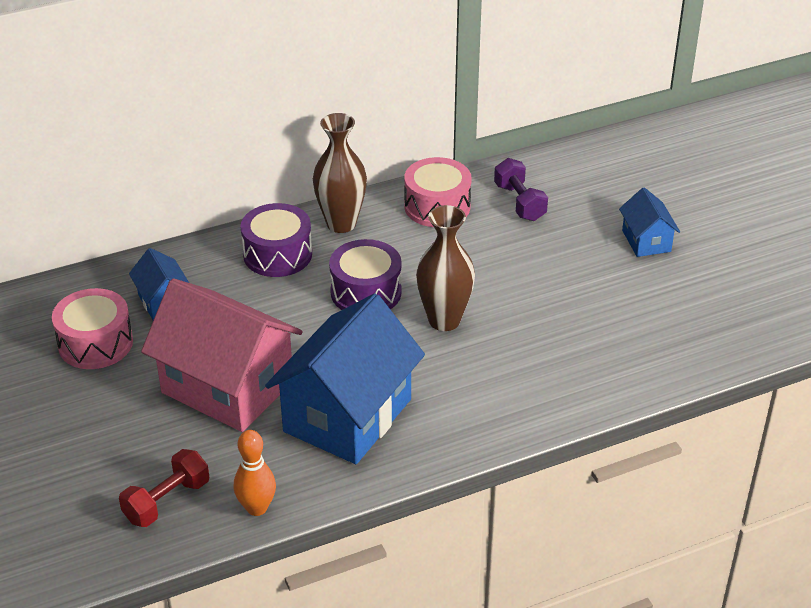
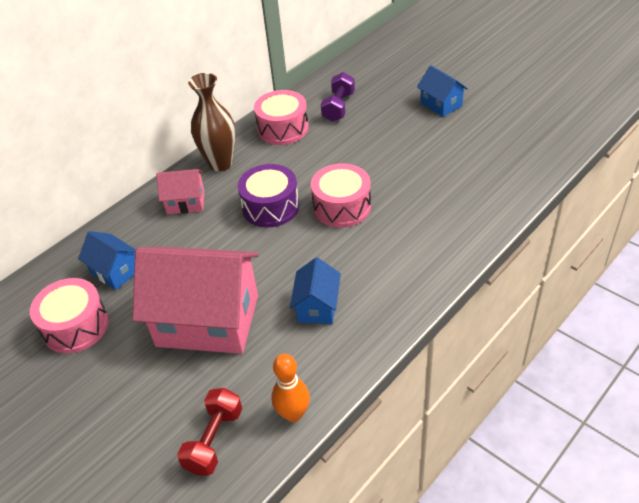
camera: 20 degrees left, 5 degrees up
(277, 254) = (185, 202): purple drum -> pink house
(347, 415) = (317, 306): blue house -> blue house, size x0.48
(444, 320) = (342, 207): brown vase -> pink drum
(519, 202) = (338, 107): purple dumbbell -> purple dumbbell turned 60 degrees clockwise

